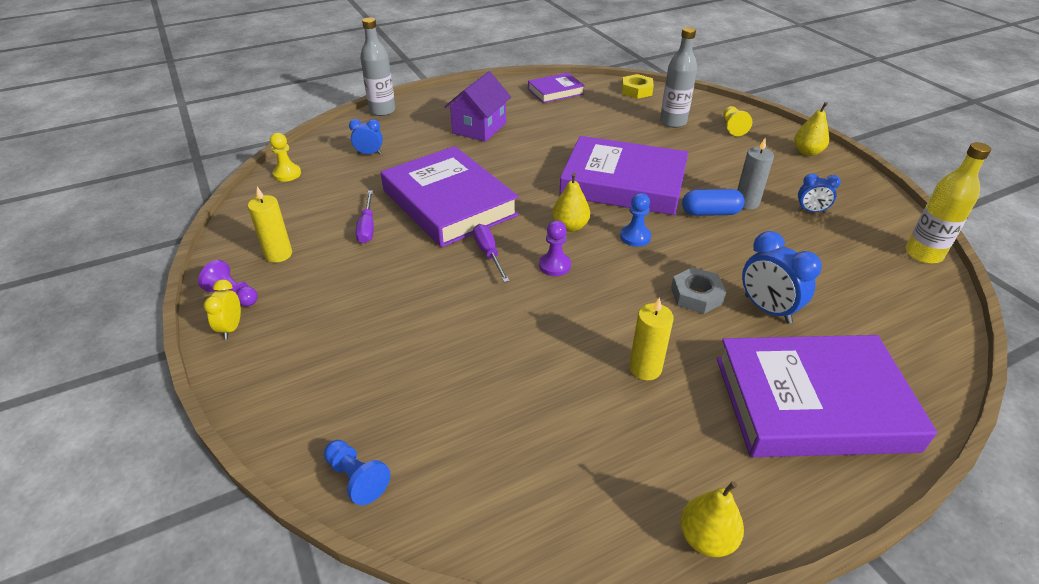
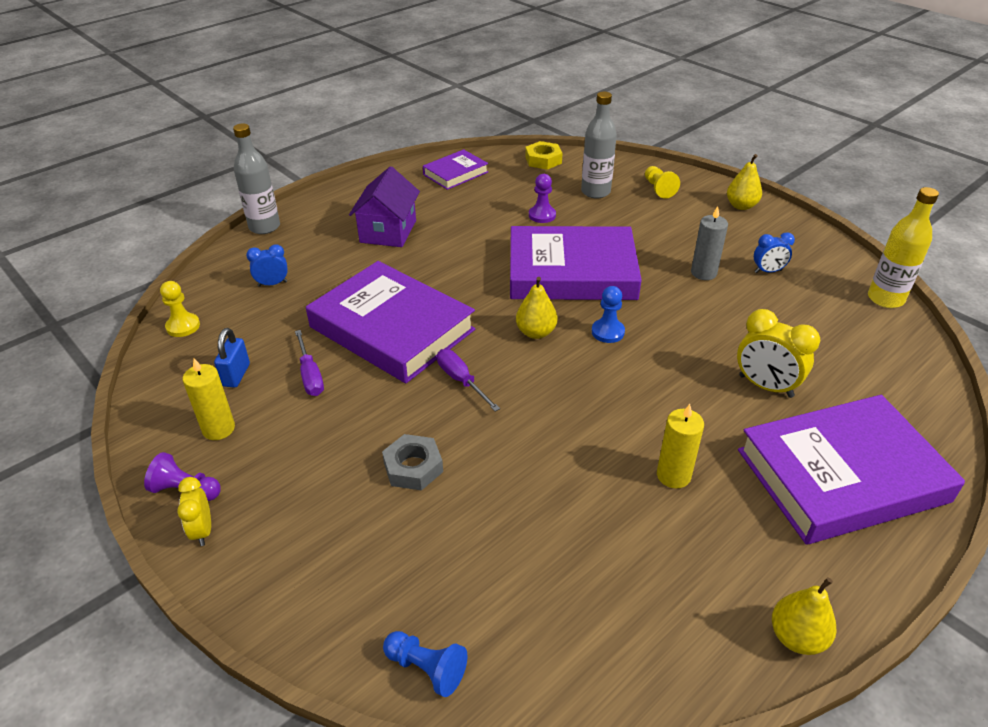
camera: 15 degrees left, 0 degrees up
(310, 217) = (236, 375): none -> blue padlock
(554, 265) = (537, 381): purple pawn -> purple pawn (542, 215)
(696, 295) = (693, 385): grey nut -> grey nut (413, 467)
(710, 213) = (672, 290): blue capsule -> none
(767, 309) = (765, 386): blue clock -> yellow clock

